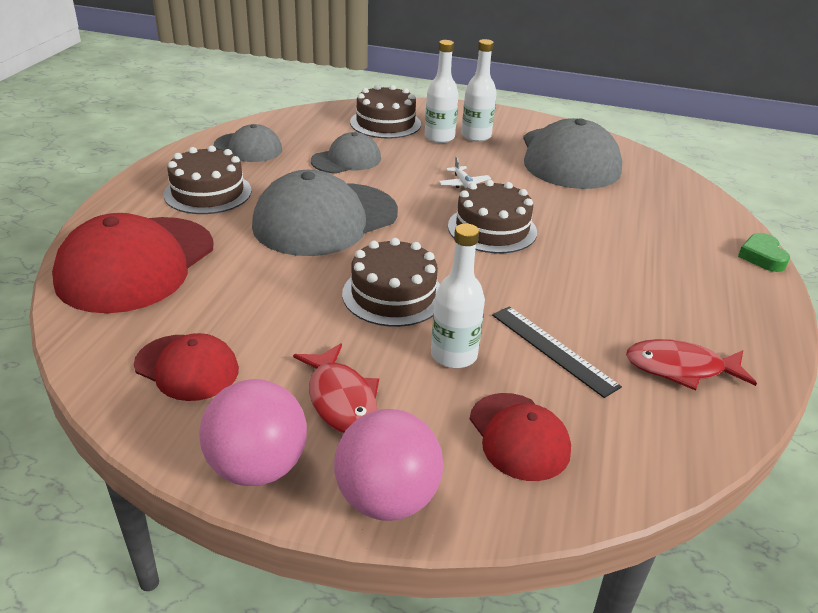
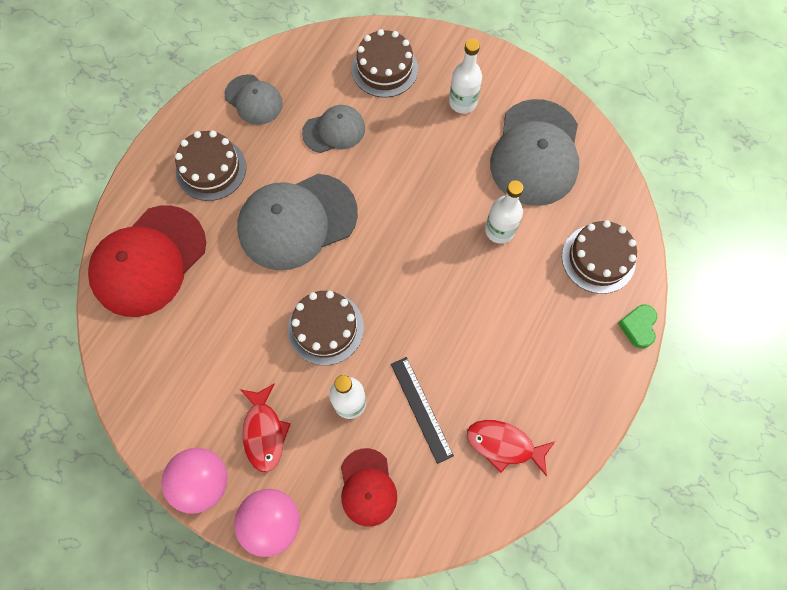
camera: 15 degrees right, 35 degrees up
(187, 367) = (172, 383): red cap -> none
(439, 137) = (427, 101): white bottle -> white bottle (499, 230)
(464, 184) = (425, 184): white plane -> none
(492, 229) = (427, 254): brown cake -> brown cake (598, 259)

